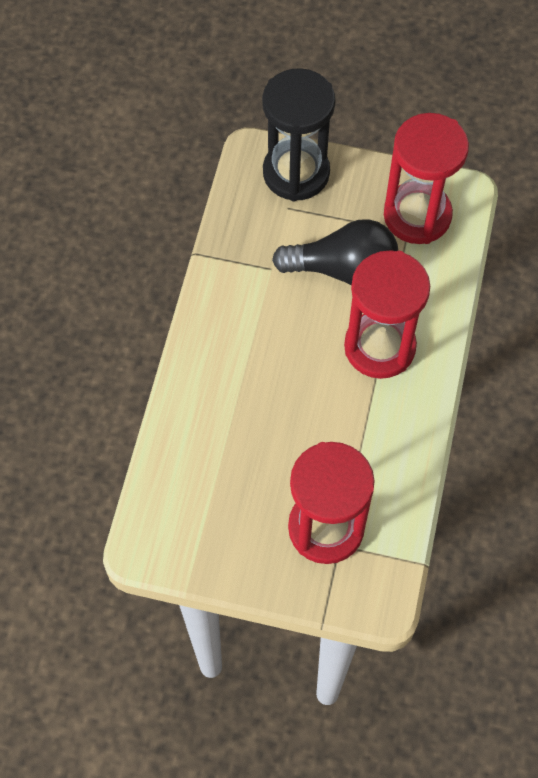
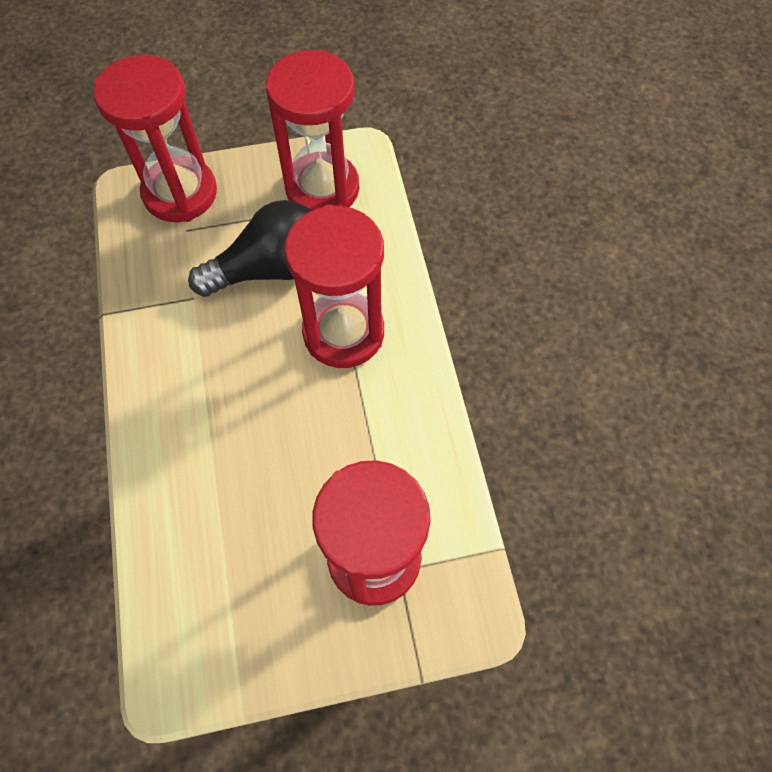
camera: 25 degrees left, 0 degrees up
(296, 173) = (180, 193): black hourglass -> red hourglass

